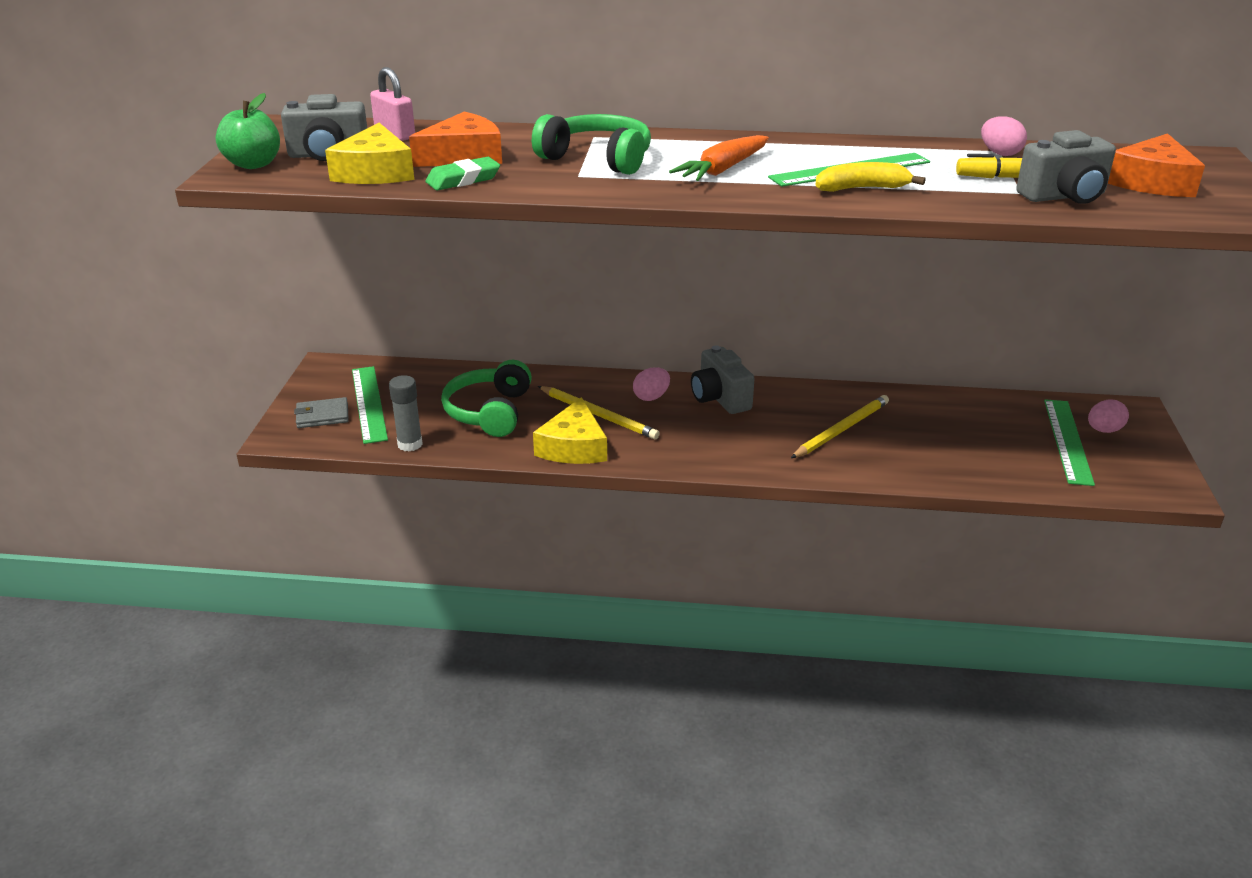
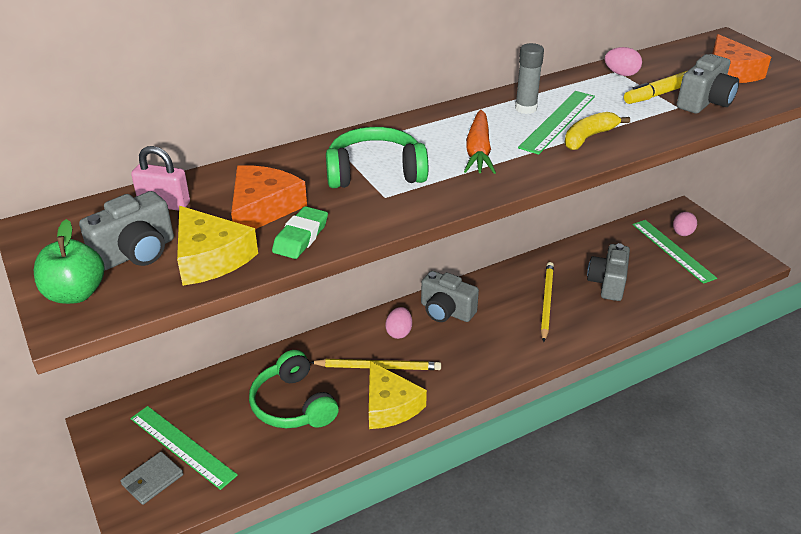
camera: 35 degrees left, 5 degrees up
(410, 444) = (260, 469): grey glue stick -> grey glue stick (526, 108)
(938, 440) = (607, 283): none -> grey camera

